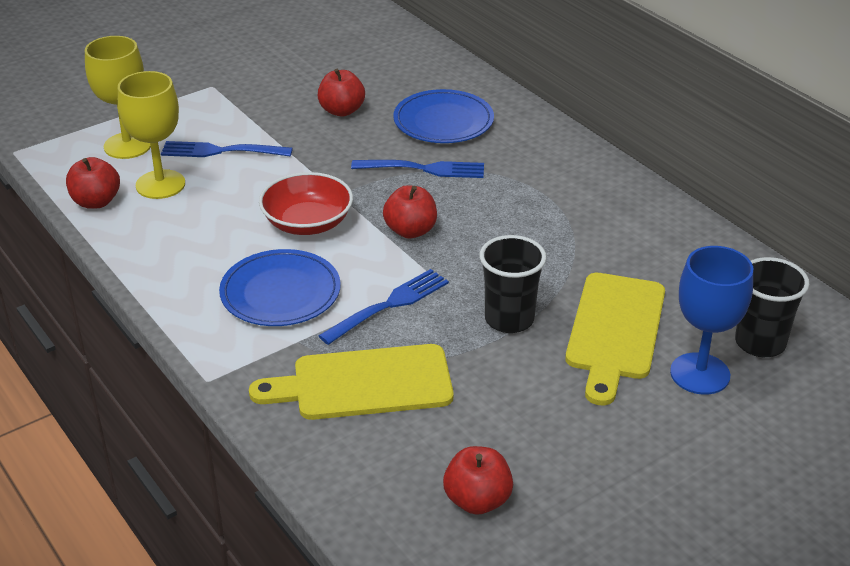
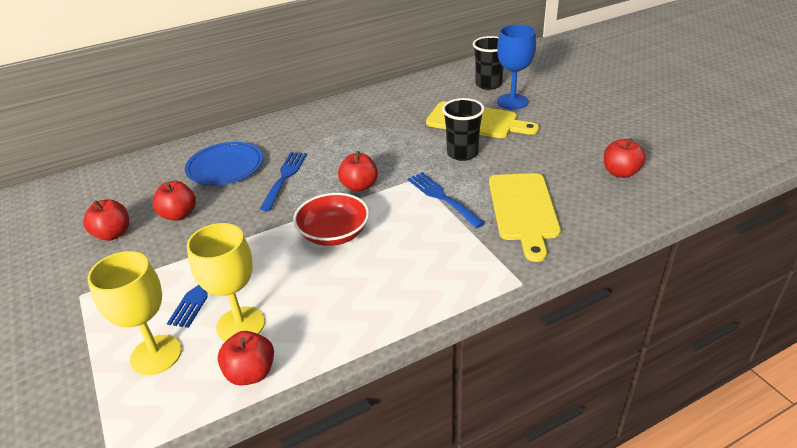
camera: 80 degrees left, 0 degrees up
(280, 293) = (420, 247): blue plate -> none
(306, 79) = (113, 234): none -> red apple

